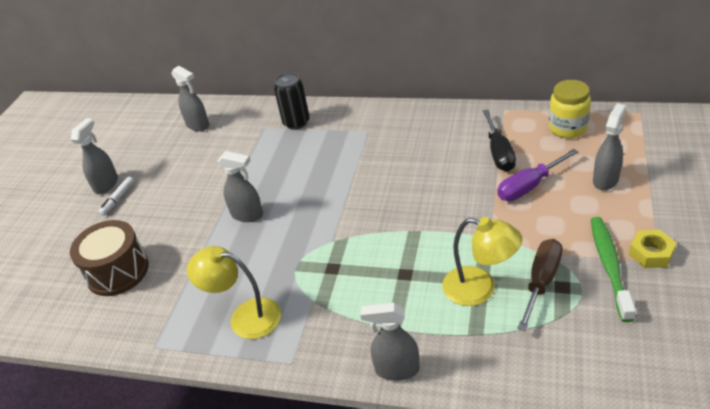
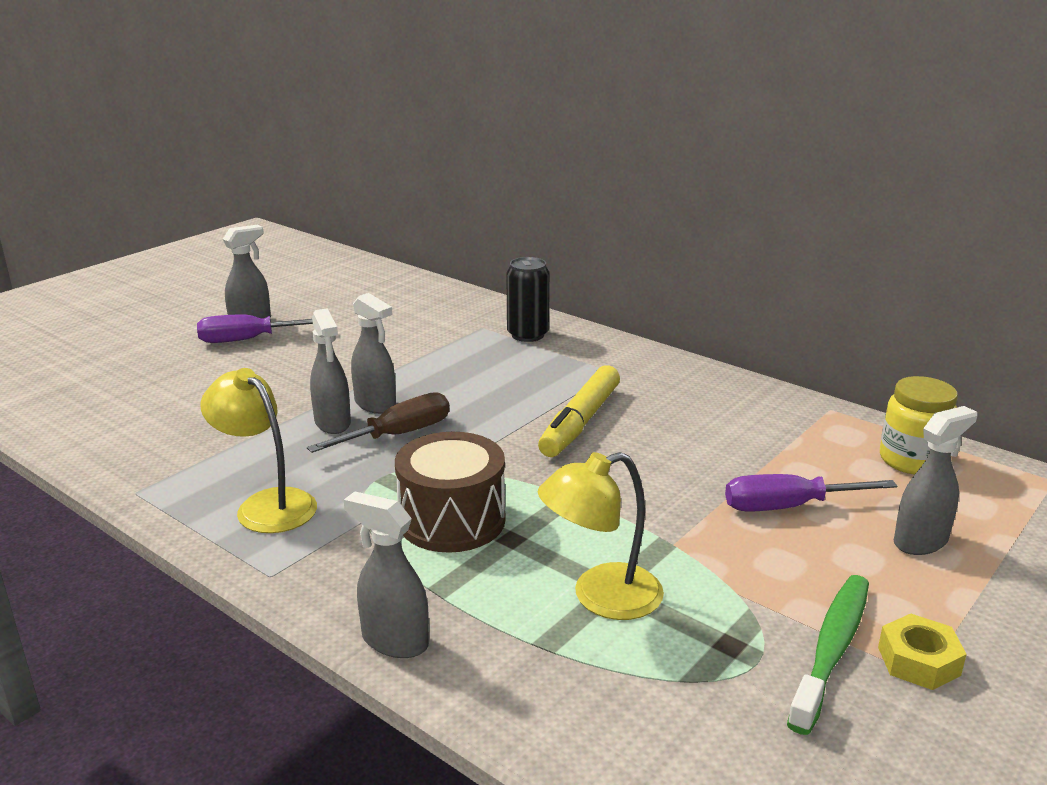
camera: 20 degrees right, 15 degrees down
(117, 271) = (176, 406): brown drum -> brown drum (452, 520)
(118, 199) = (248, 340): white marker -> purple screwdriver
(198, 125) = (408, 301): grey spray bottle -> grey spray bottle (333, 423)
(378, 176) = (580, 422): none -> yellow marker
(480, 289) = (600, 597): yellow lamp -> yellow lamp turned 105 degrees clockwise
(499, 153) = (776, 454): black screwdriver -> none
(541, 281) = (703, 625): brown screwdriver -> brown screwdriver (398, 435)

